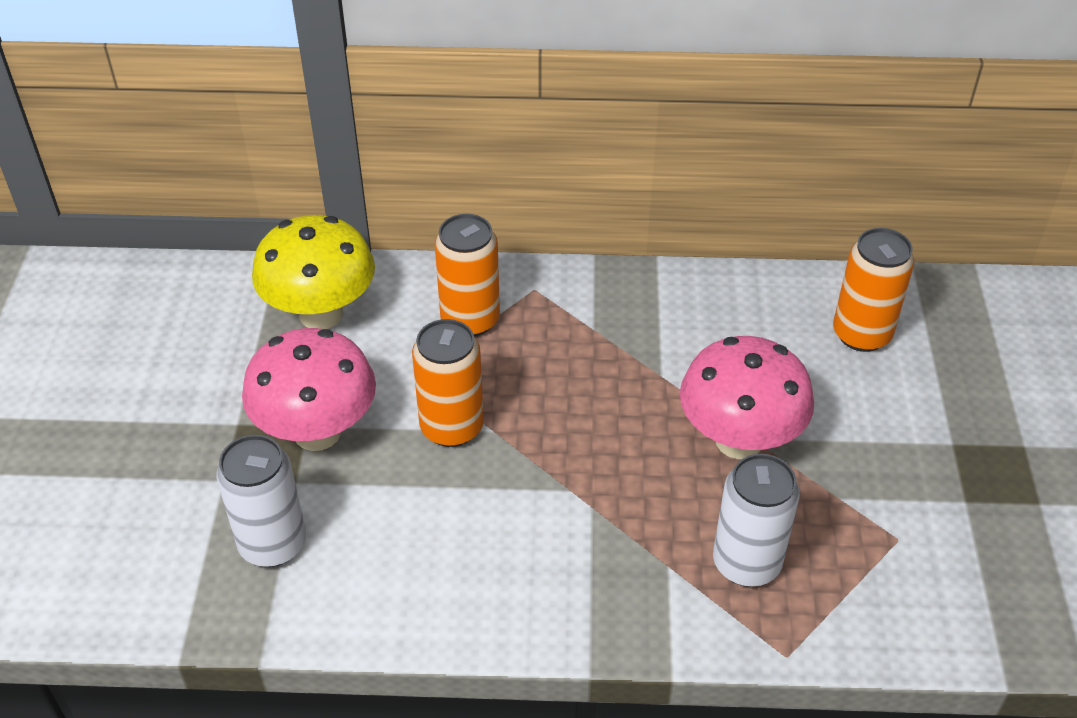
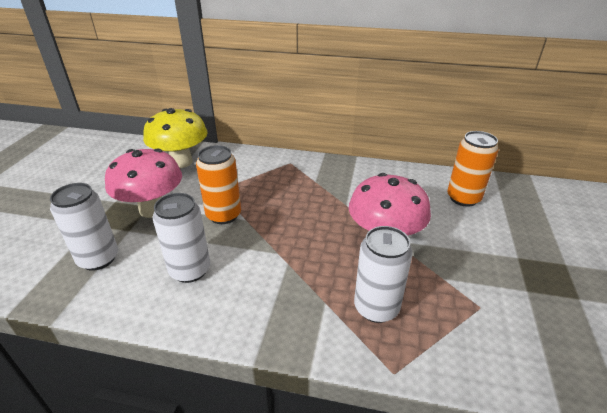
camera: 10 degrees right, 10 degrees down
(437, 542) = (190, 270): none -> white can
(470, 320) = (253, 171): orange can -> none

